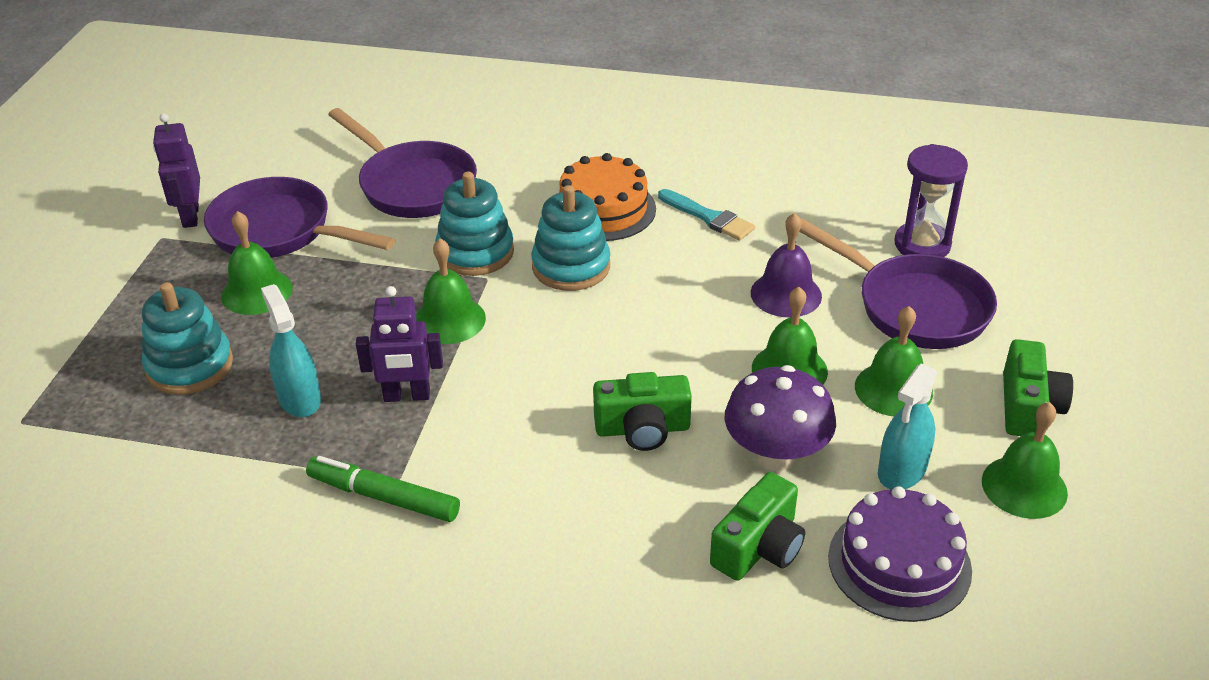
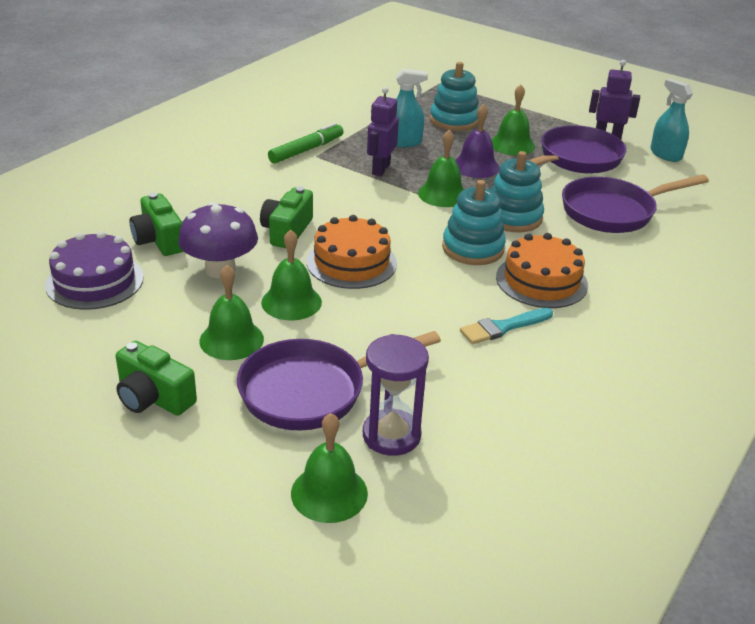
camera: 110 degrees right, 5 degrees down
(672, 349) = (351, 262): none -> orange cake
(786, 294) = (375, 331): purple bell -> purple bell (476, 166)
(902, 470) = (158, 312): turquoise spray bottle -> turquoise spray bottle (665, 154)
(1024, 486) = (90, 357): green bell -> green bell (329, 493)

